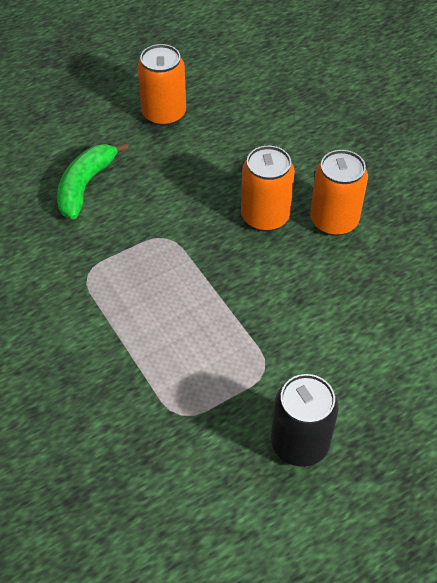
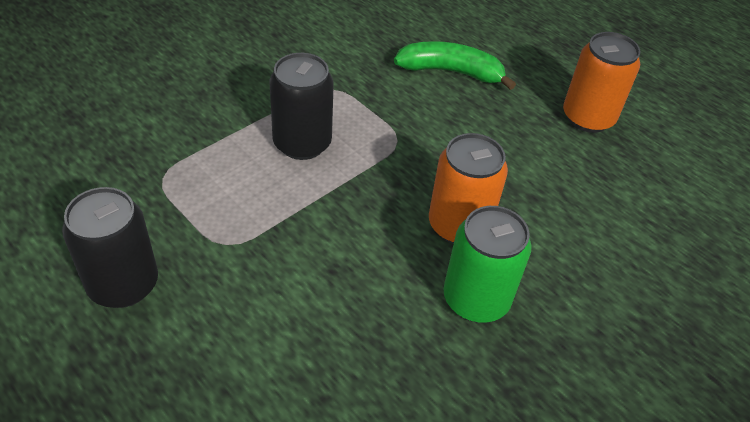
camera: 75 degrees right, 5 degrees down
(156, 305) = (302, 143): none -> black can
(334, 220) = (476, 299): orange can -> green can

